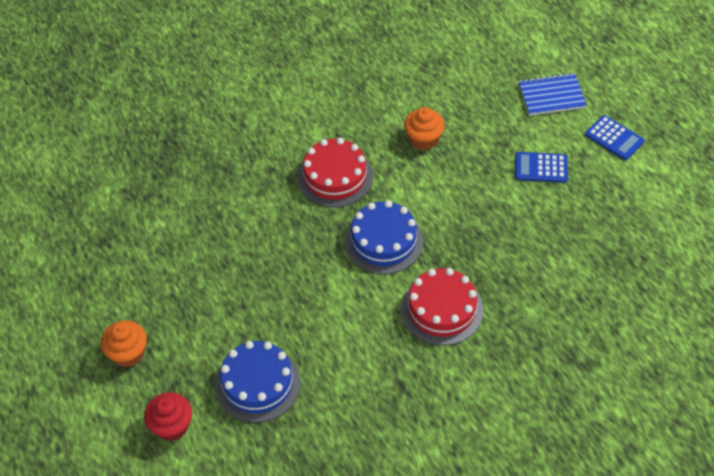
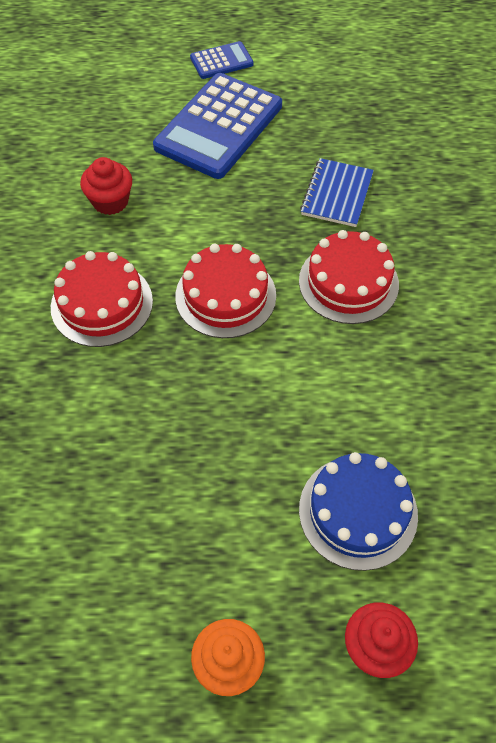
camera: 65 degrees left, 5 degrees up
(383, 241) = (225, 296): blue cake -> red cake
(423, 139) = (110, 201): orange cupcake -> red cupcake
(541, 168) = (219, 126): blue calculator -> blue calculator, size x2.07
(551, 96) = (135, 80): blue notebook -> blue notebook (336, 194)

